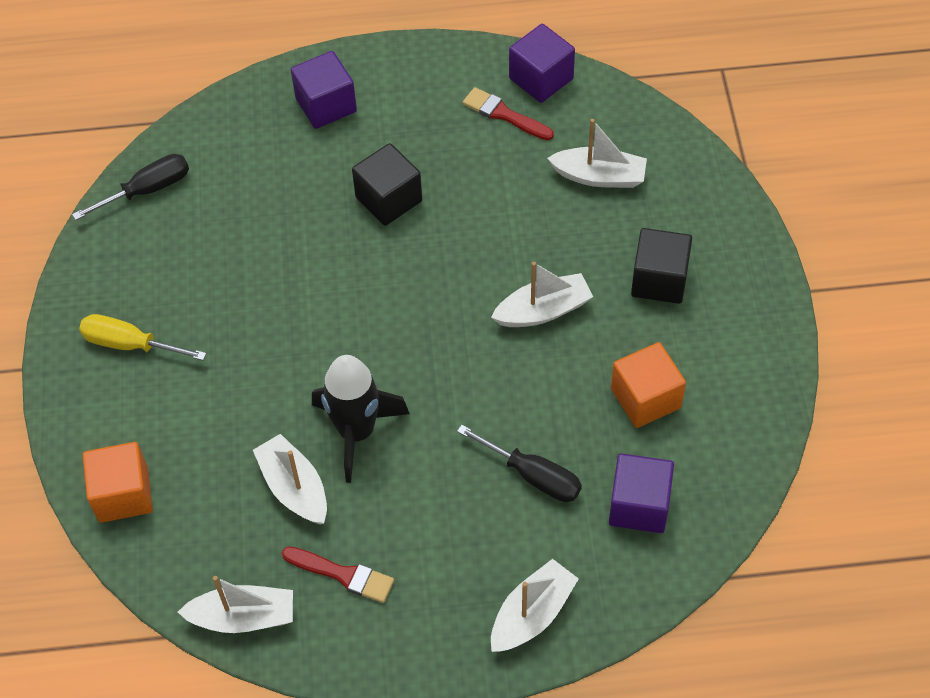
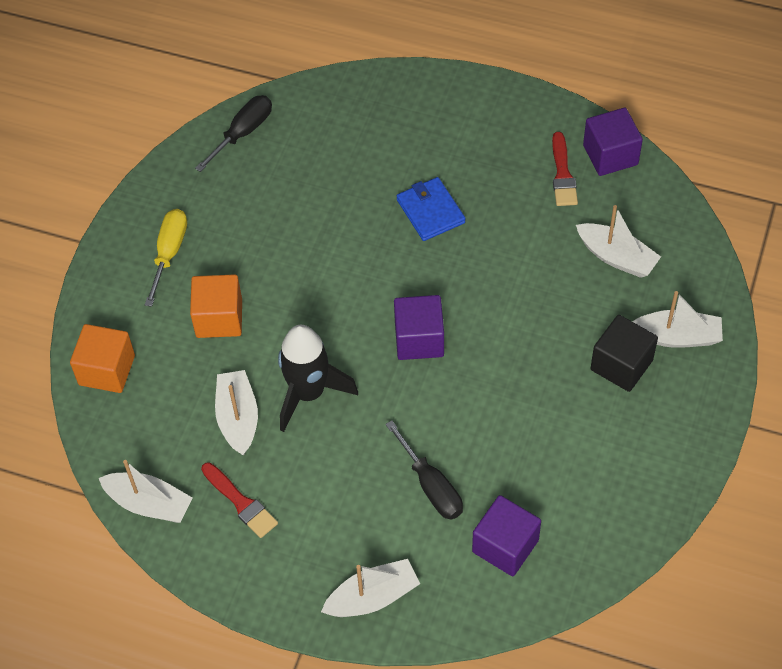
camera: 25 degrees right, 0 degrees up
(130, 344) = (169, 253): yellow screwdriver -> yellow screwdriver turned 60 degrees clockwise
(147, 190) = (243, 133): black screwdriver -> black screwdriver turned 45 degrees counterclockwise
(326, 105) = (419, 113): purple cube -> purple cube (419, 339)
(388, 199) = (430, 211): black cube -> blue wallet
(504, 114) = (563, 174): red brush -> red brush turned 150 degrees counterclockwise
(543, 310) = (510, 353): white boat -> white boat (676, 337)
(645, 398) = (557, 459): orange cube -> orange cube (219, 318)

